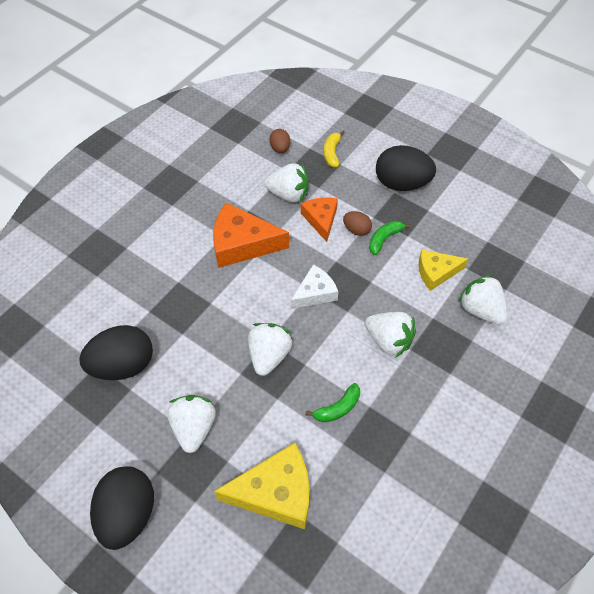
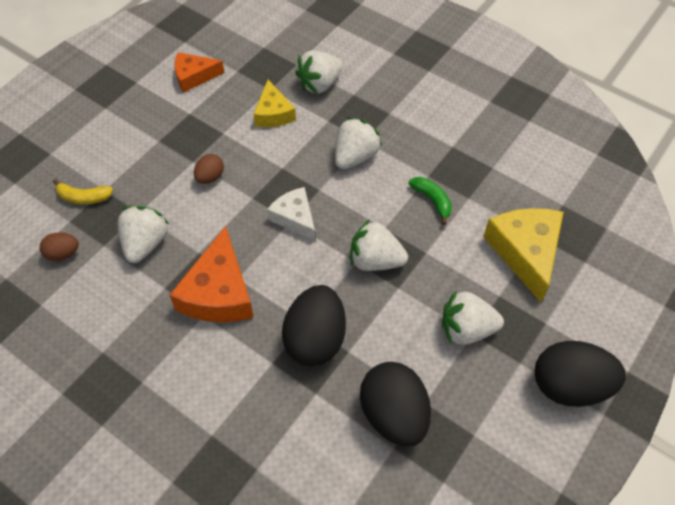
camera: 90 degrees left, 0 degrees up
(321, 219) = (190, 210): orange cheese -> orange cheese (194, 76)
(384, 239) = (226, 153): green banana -> none
(401, 184) = (147, 133): black egg -> black egg (315, 339)

